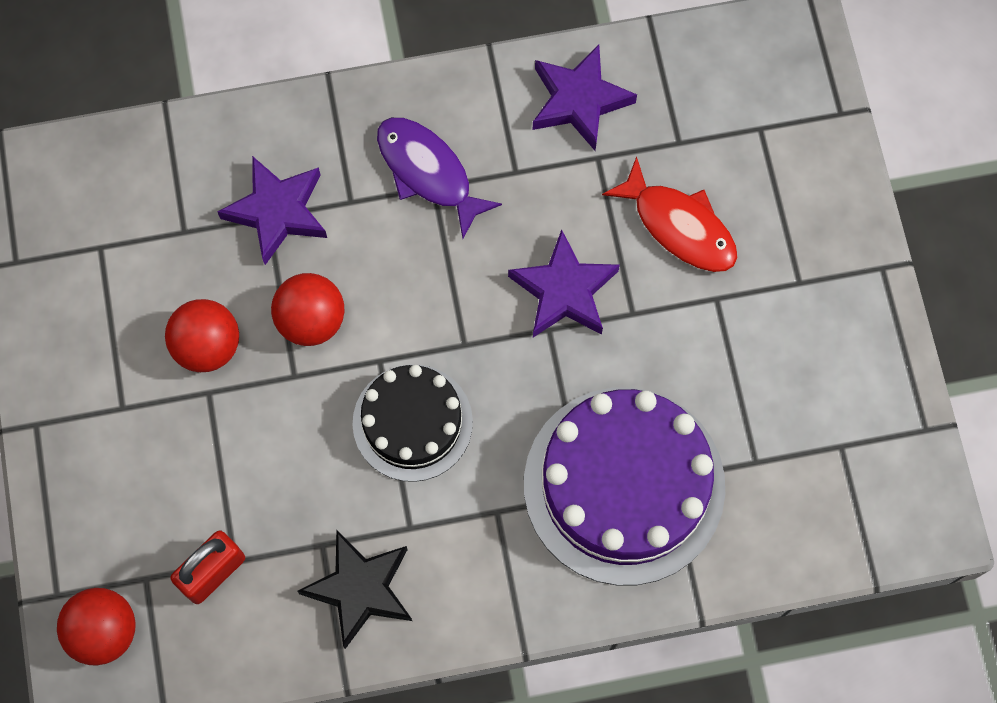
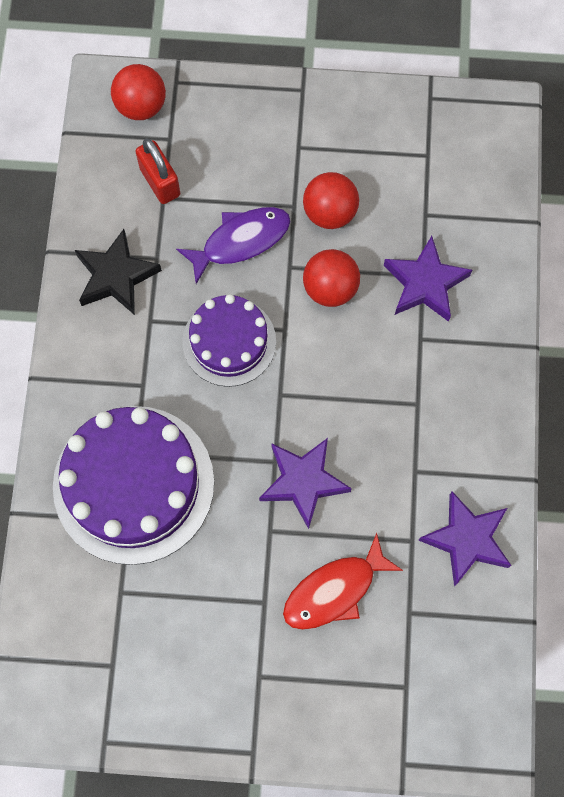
camera: 105 degrees right, 0 degrees up
(412, 422) = (229, 341): black cake -> purple cake
(428, 172) = (431, 403): purple fish -> purple fish (240, 241)

